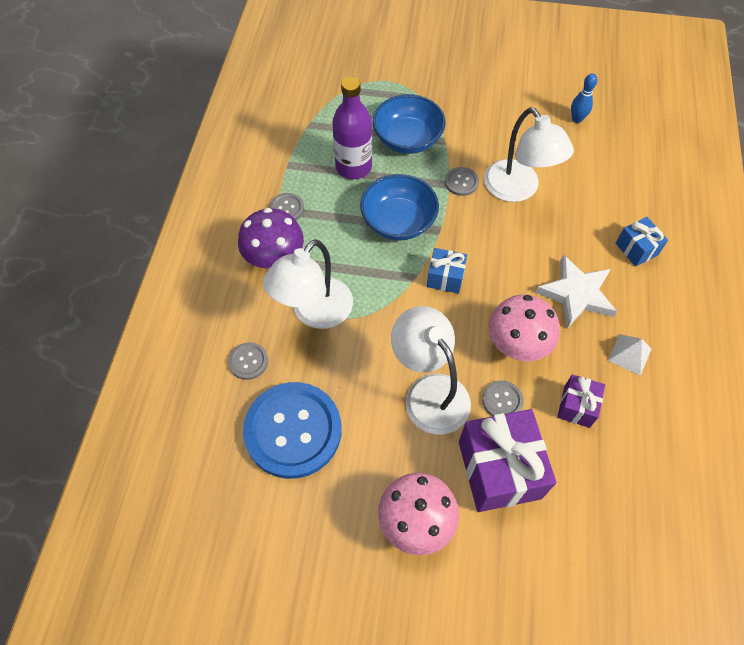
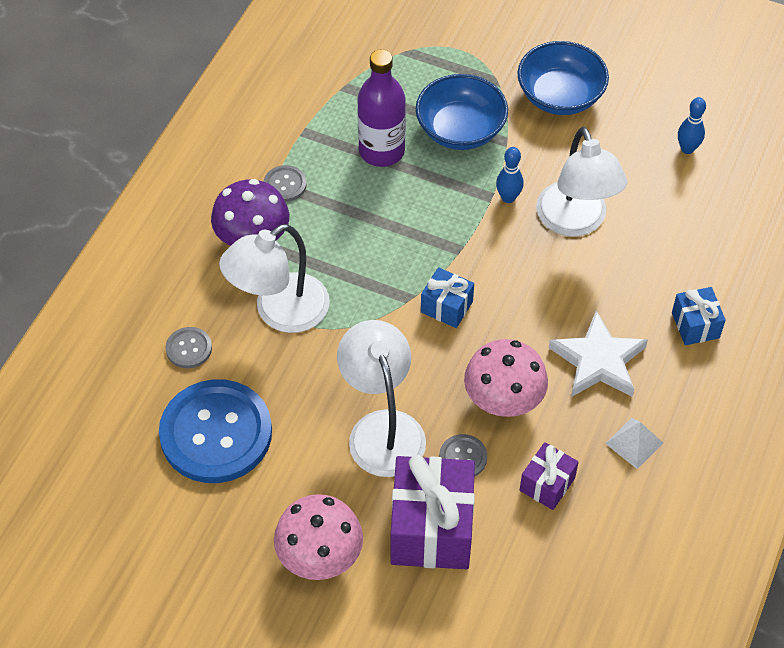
camera: 15 degrees right, 5 degrees down
(398, 221) = (413, 229): blue bowl -> blue bowl (560, 96)
(461, 182) = (508, 198): grey button -> blue bowling pin

